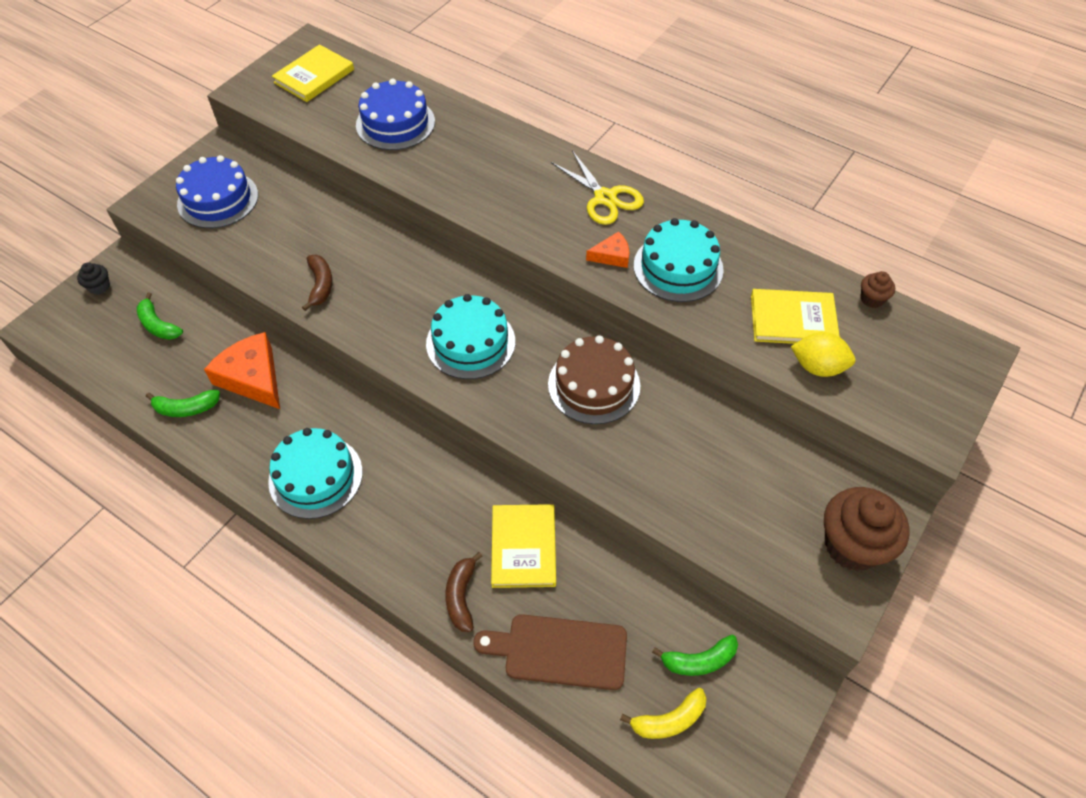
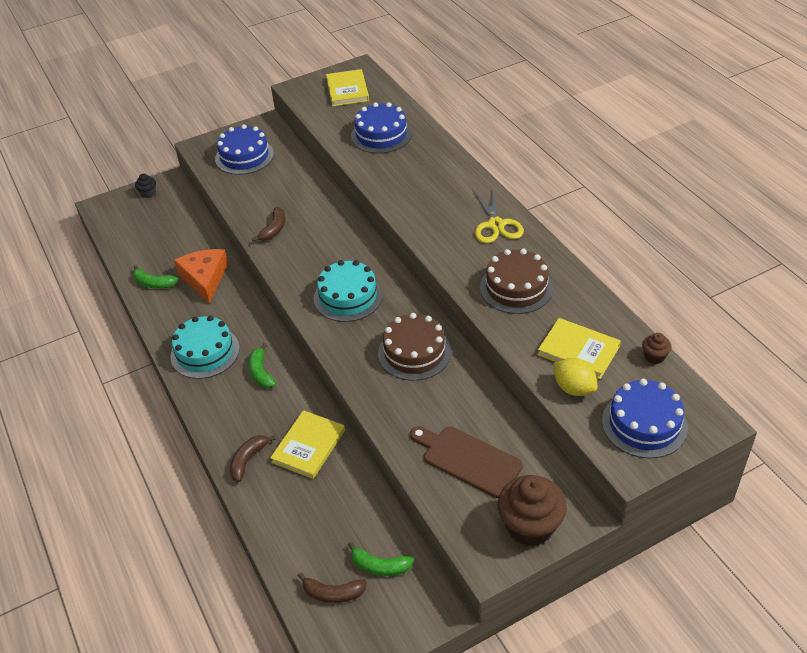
camera: 30 degrees right, 10 degrees down
(158, 325) = (168, 227): green banana -> green banana (261, 372)
(314, 76) = (347, 90): yellow book -> yellow book turned 75 degrees counterclockwise
(559, 651) = (289, 519): brown cutting board -> brown cutting board (468, 459)
(612, 256) = (472, 265): orange cheese -> none
(669, 720) = (333, 593): yellow banana -> brown banana
(678, 267) = (516, 287): turquoise cake -> brown cake
(914, 381) = (644, 424): none -> blue cake

